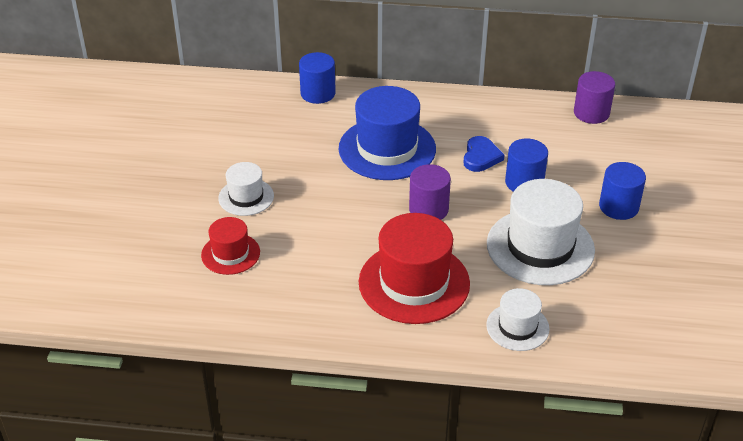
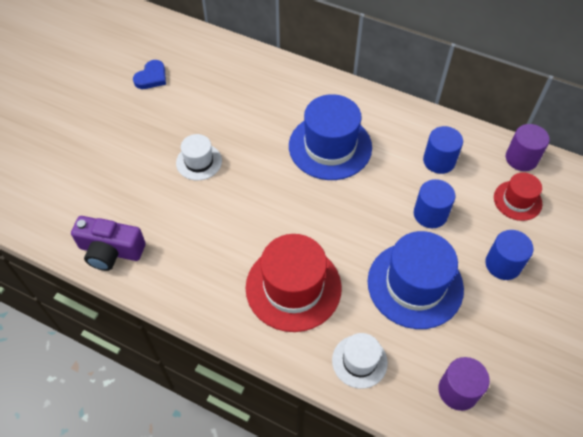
camera: 20 degrees right, 15 degrees up
(187, 304) = (110, 251): none -> purple camera
(230, 254) = (163, 213): red hat -> red hat (517, 200)
(318, 93) = (298, 77): blue cylinder -> blue cylinder (439, 161)
(428, 209) = (337, 217): purple cylinder -> purple cylinder (458, 391)
(481, 157) = (404, 177): blue heart -> blue heart (151, 77)
(540, 247) = (415, 285): white hat -> blue hat

